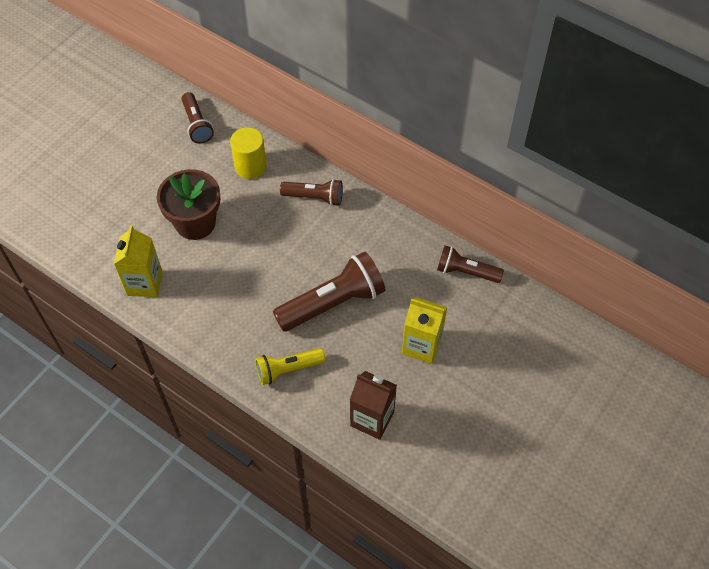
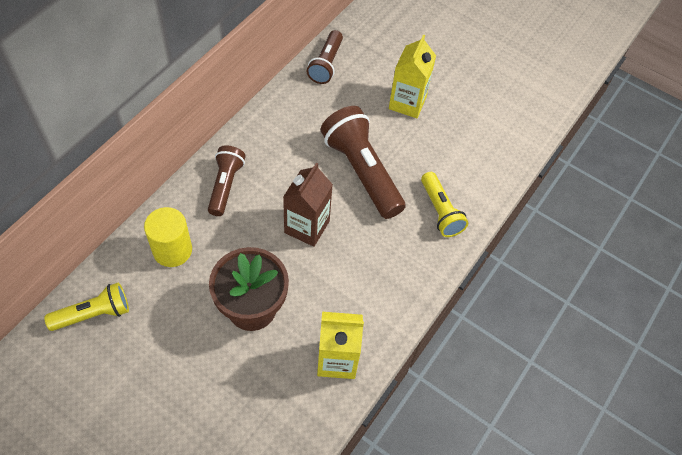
camera: 95 degrees left, 0 degrees up
(197, 124) = (93, 314): brown flashlight -> yellow flashlight
(372, 419) = (485, 144): brown carton -> brown carton (307, 227)

